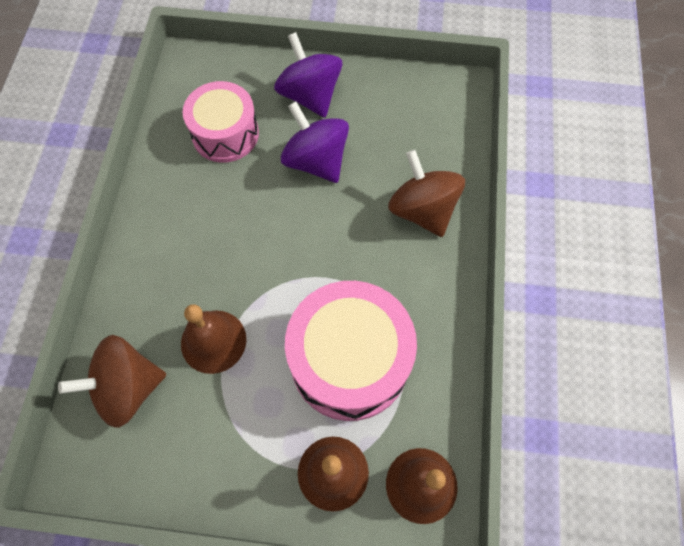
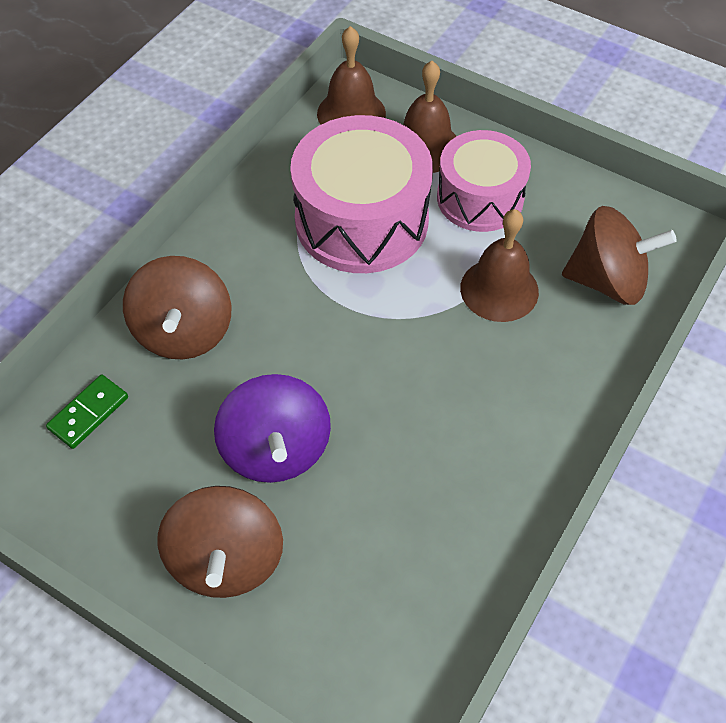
camera: 155 degrees left, 10 degrees down
(225, 134) = (384, 548): pink drum -> pink drum (480, 198)
(310, 95) = (226, 560): purple spinning top -> brown spinning top
(442, 136) = (88, 413): none -> green domino

